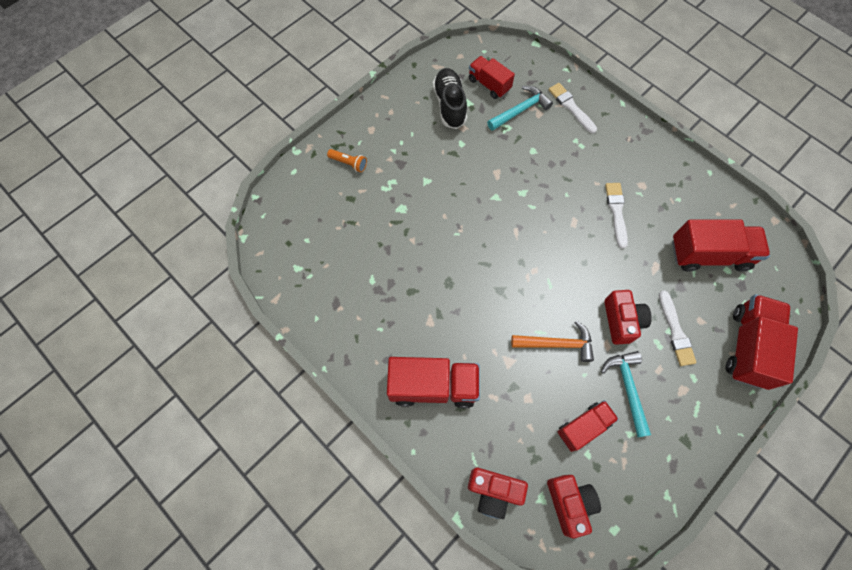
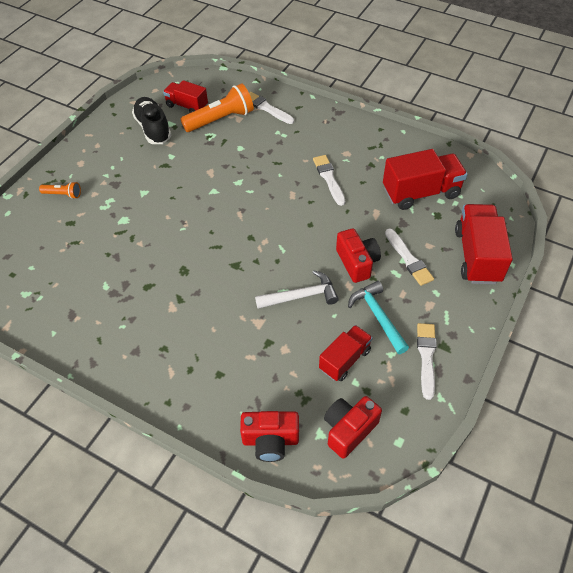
camera: 15 degrees left, 15 degrees down
(433, 386) = (187, 362): red truck -> none
(520, 110) = (221, 119): turquoise hammer -> orange flashlight
(557, 344) = (301, 296): orange hammer -> white hammer
(569, 503) = (349, 430): red camera -> red camera turned 105 degrees counterclockwise
(665, 447) = (426, 357): none -> white brush

